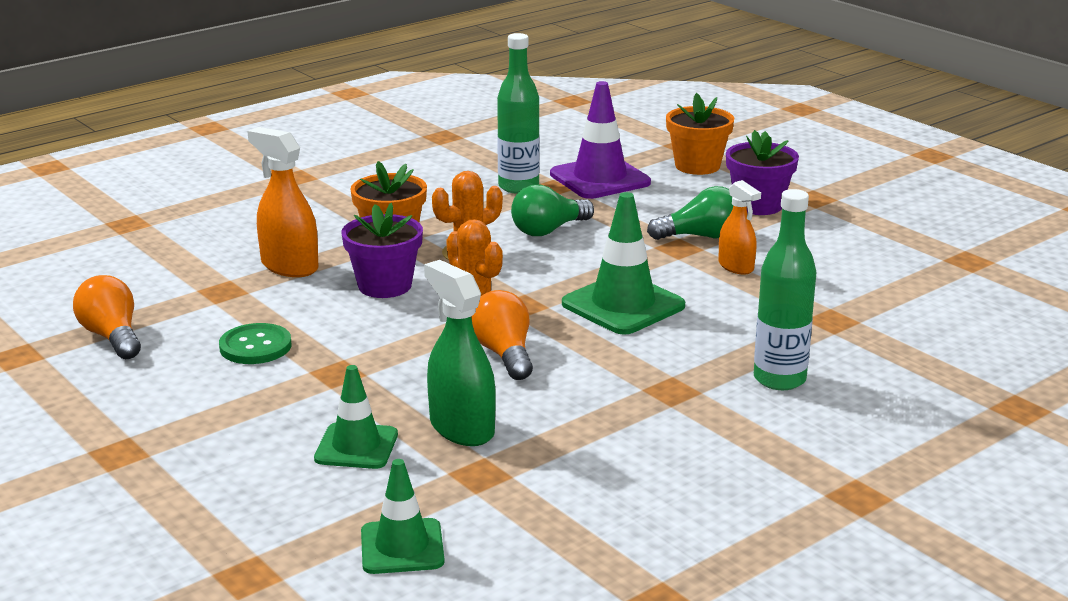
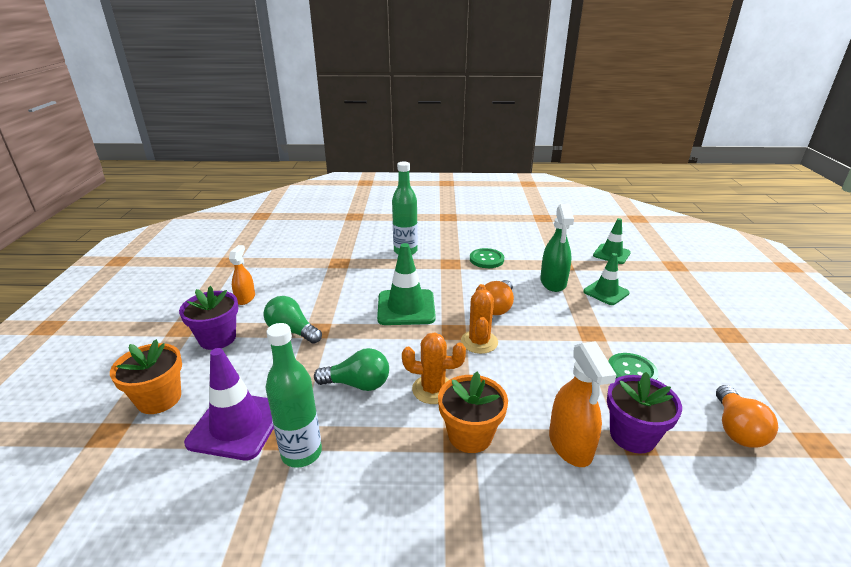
camera: 140 degrees left, 5 degrees up
(385, 286) = (516, 385): purple flower pot -> purple flower pot (632, 435)
(625, 424) = (486, 259): none -> green button
(736, 267) = (317, 304): orange spray bottle -> orange spray bottle (245, 298)

